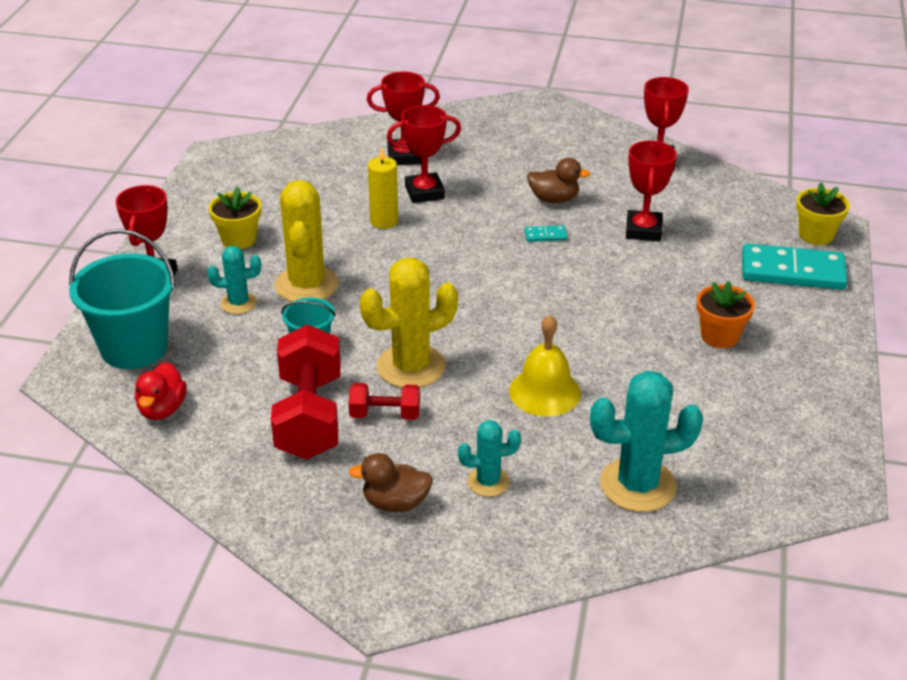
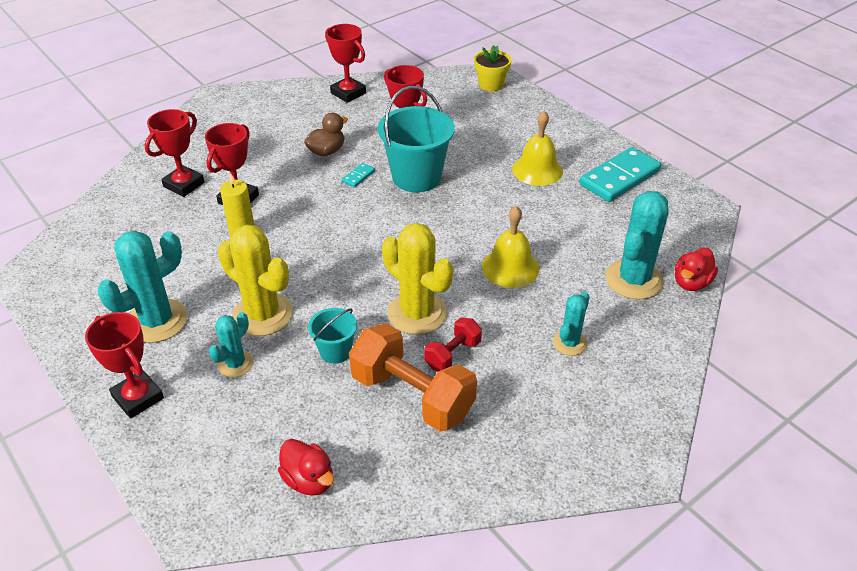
camera: 50 degrees left, 5 degrees up
(134, 347) = (211, 458): turquoise bucket -> turquoise bucket (416, 177)
(239, 239) = (157, 321): yellow flower pot -> turquoise cactus
(309, 416) = (412, 396): red dumbbell -> orange dumbbell
(395, 503) = (548, 400): brown duck -> none
(411, 366) = (417, 313): yellow cactus -> yellow cactus turned 60 degrees counterclockwise
(690, 531) = (691, 283): none -> red duck
(719, 336) = (537, 170): orange flower pot -> yellow bell
(792, 271) = (512, 111): turquoise domino -> turquoise domino (619, 177)

